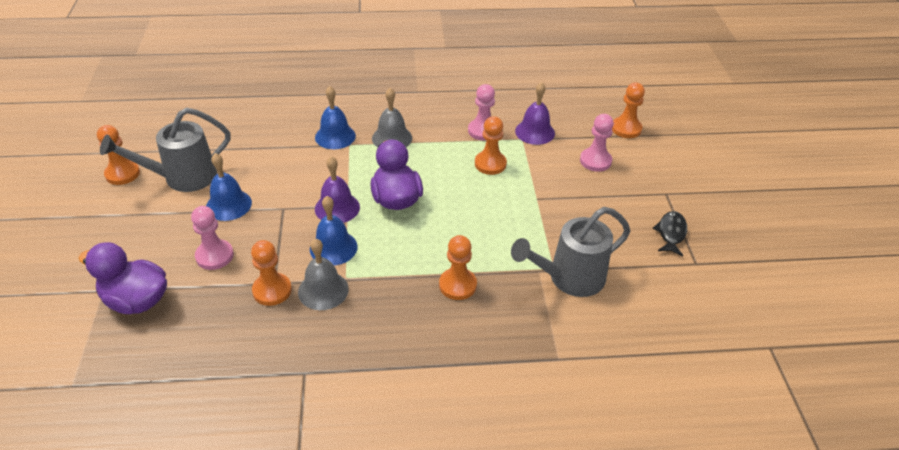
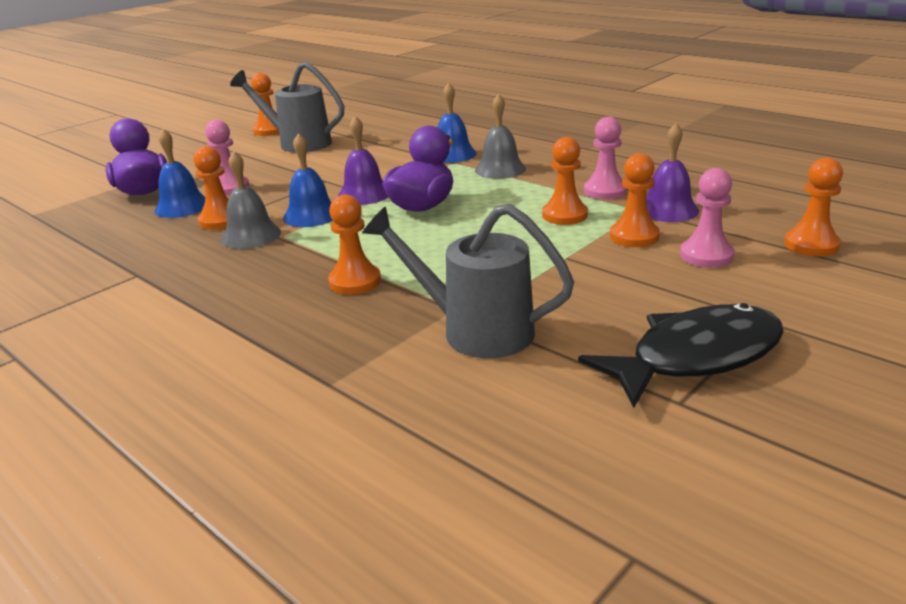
camera: 50 degrees right, 15 degrees down
(228, 205) = (295, 166): blue bell -> blue bell (182, 207)
(547, 163) = (634, 236): none -> orange pawn
(671, 233) = (696, 357): black fish -> black fish, size x1.93

